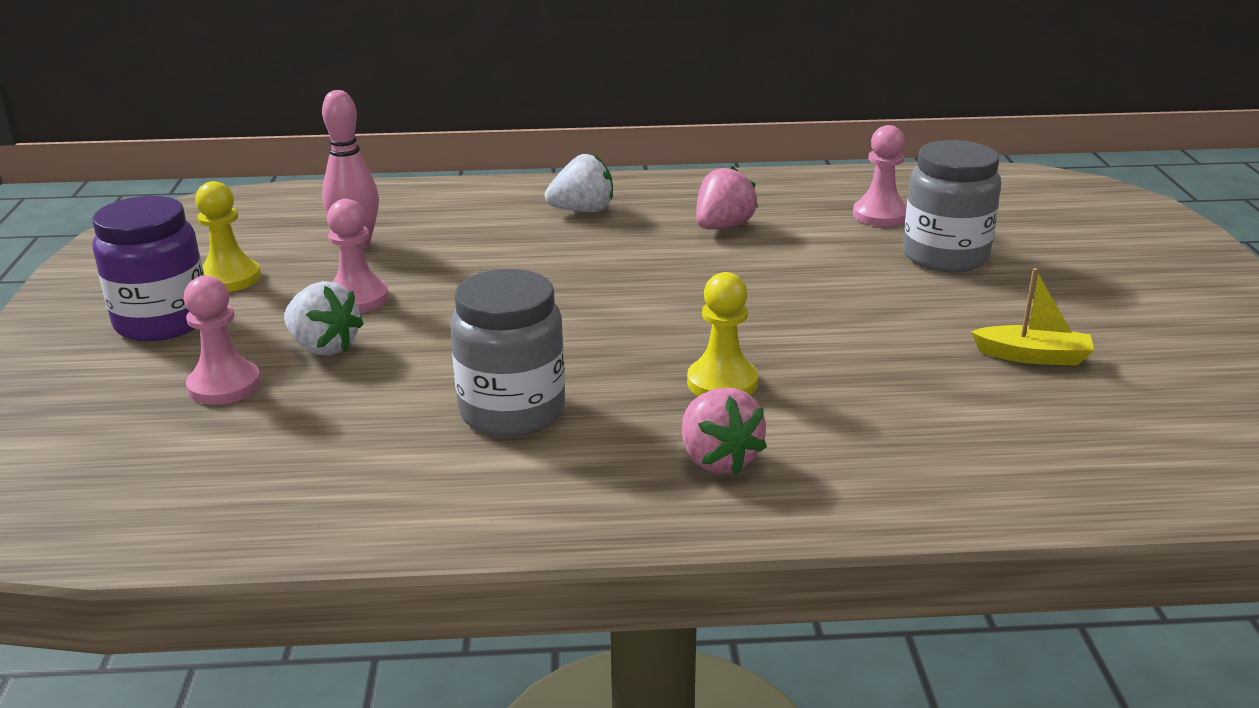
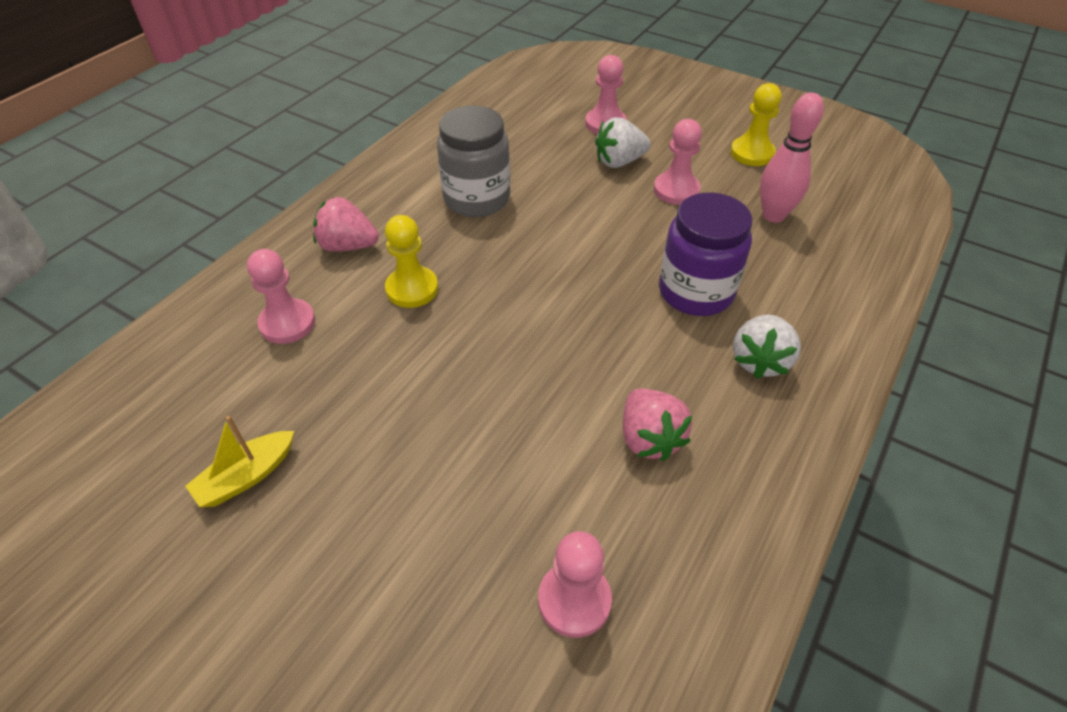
camera: 125 degrees right, 20 degrees up
(163, 322) = (704, 121): purple jar -> purple jar (695, 292)
(880, 431) = (287, 323): none -> pink pawn
(945, 256) = (437, 573): grey jar -> none

